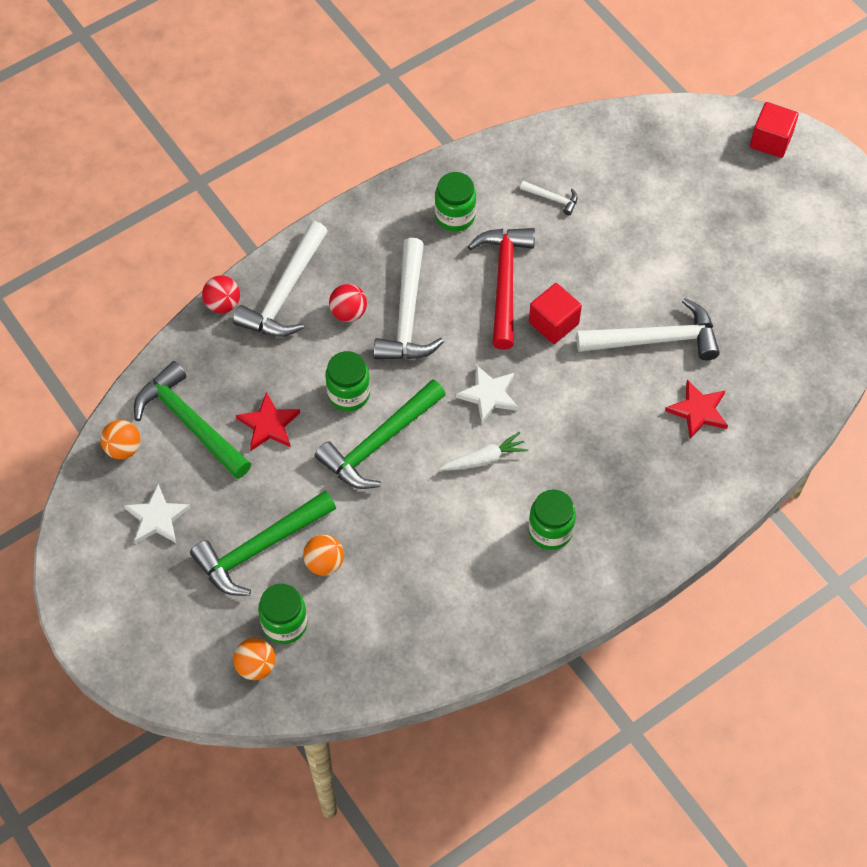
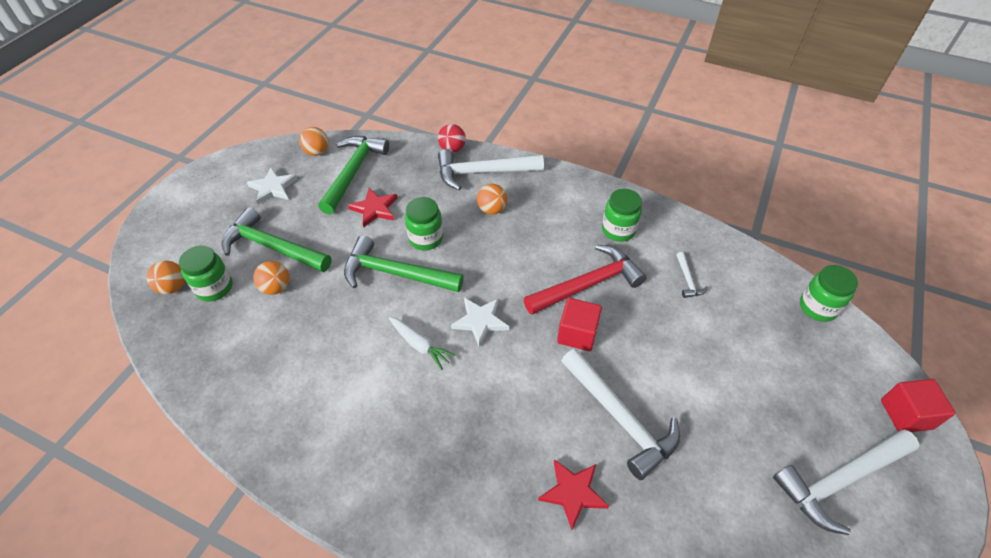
camera: 60 degrees right, 10 degrees down
(348, 312) = (492, 209): red ball -> orange ball
(407, 314) = (514, 241): white hammer -> white hammer (840, 480)
(550, 531) = (377, 426): green jar -> green jar (818, 307)

